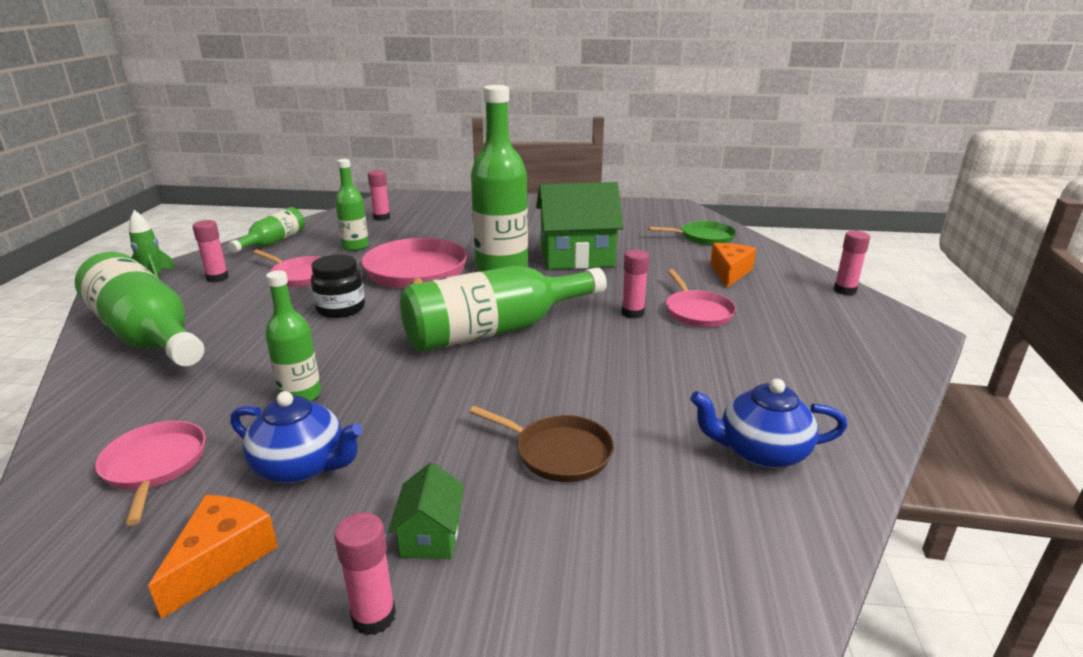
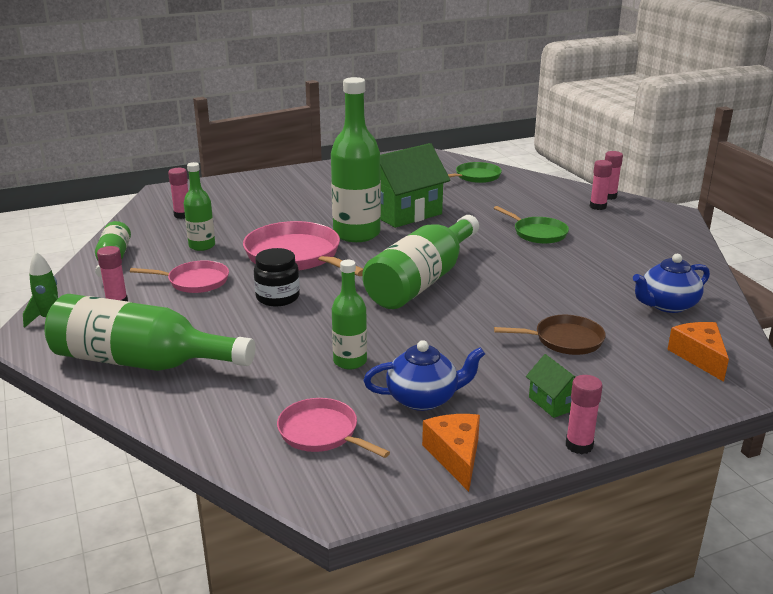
camera: 30 degrees left, 0 degrees up
(632, 313) = (498, 244): pink glue stick -> pink glue stick (598, 206)
(697, 312) = (538, 233): pink pan -> green pan
(730, 272) = (525, 200): orange cheese -> orange cheese (699, 357)

